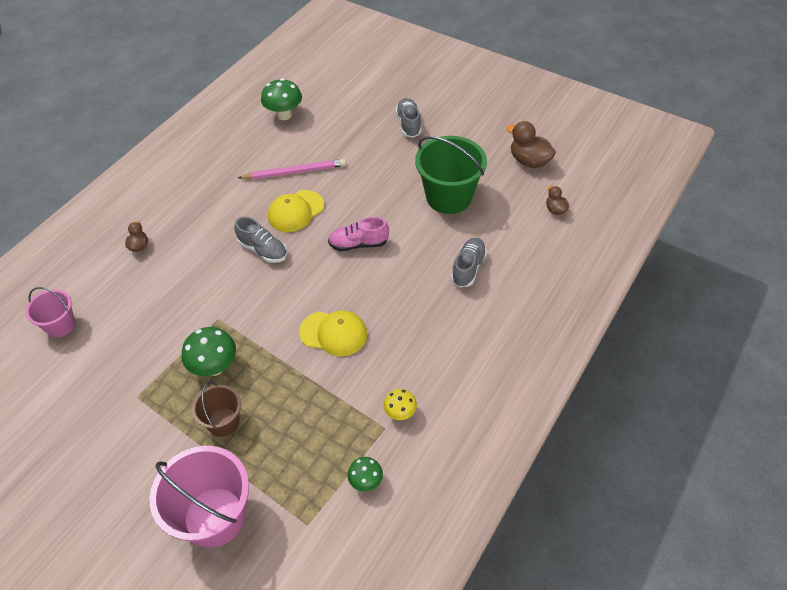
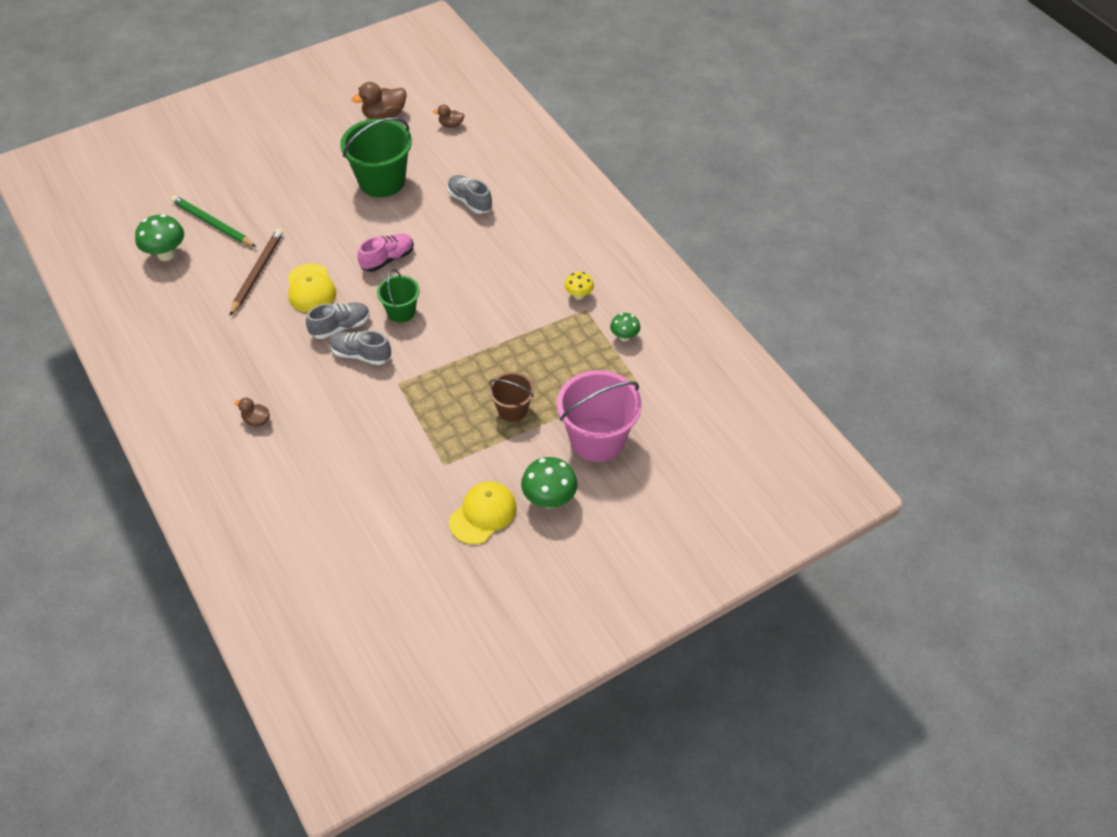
camera: 65 degrees left, 0 degrees up
(60, 325) = (313, 507): pink bucket -> none
(214, 367) = (451, 400): green mushroom -> green mushroom (549, 499)
(294, 172) = (257, 273): pink pencil -> brown pencil
(302, 282) = (401, 312): none -> green bucket
(331, 123) = (212, 224): none -> green pencil
(334, 333) = (473, 309): yellow cap -> yellow cap (483, 514)
(358, 244) = (387, 259): pink shoe -> pink shoe turned 150 degrees counterclockwise
(409, 124) = (266, 171): grey shoe -> grey shoe (361, 355)

